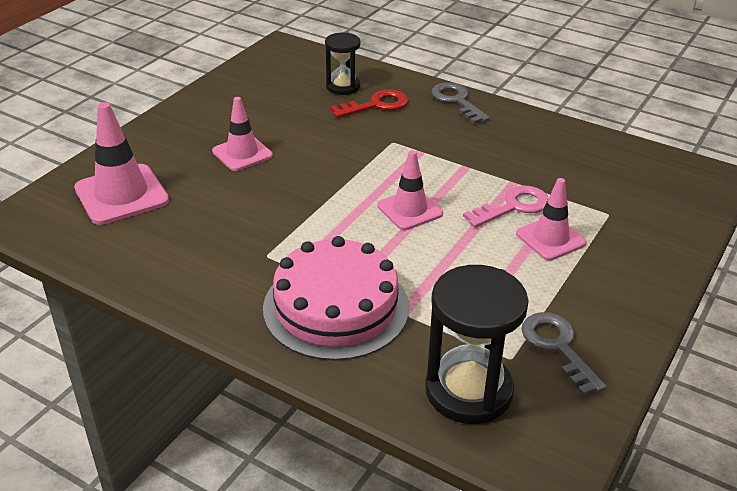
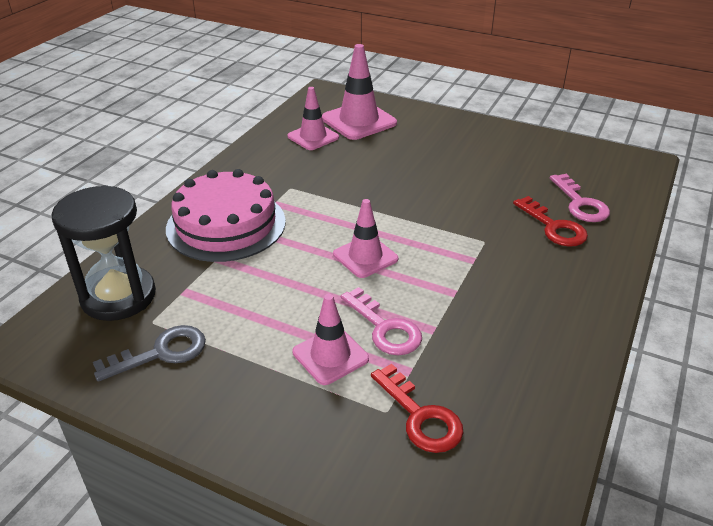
camera: 85 degrees right, 0 degrees up
(242, 153) = (431, 162): pink traffic cone -> pink traffic cone (313, 137)
(343, 86) = (580, 204): black hourglass -> pink key
(457, 101) = (596, 284): grey key -> none
(611, 198) = (420, 416): none -> red key

